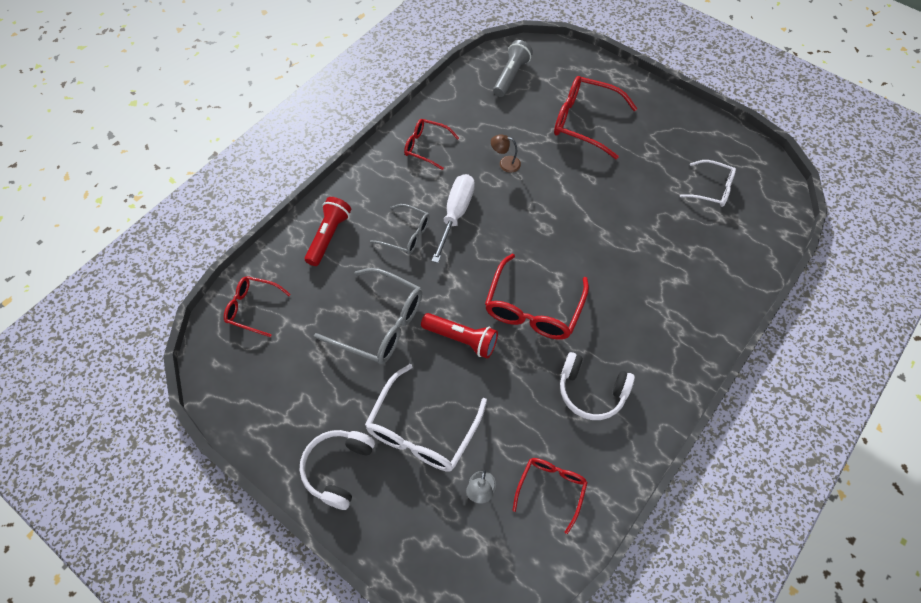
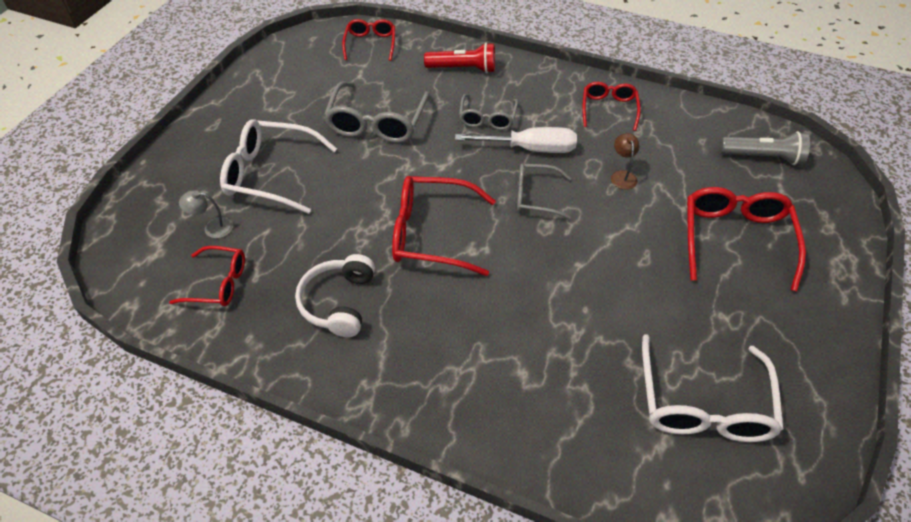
camera: 75 degrees right, 10 degrees down
(338, 469) = (226, 128): white headphones -> none
(461, 339) = (376, 182): red flashlight -> none
(511, 226) = (535, 196): none -> grey glasses
(711, 189) = (703, 404): white glasses -> white glasses, size x1.66

